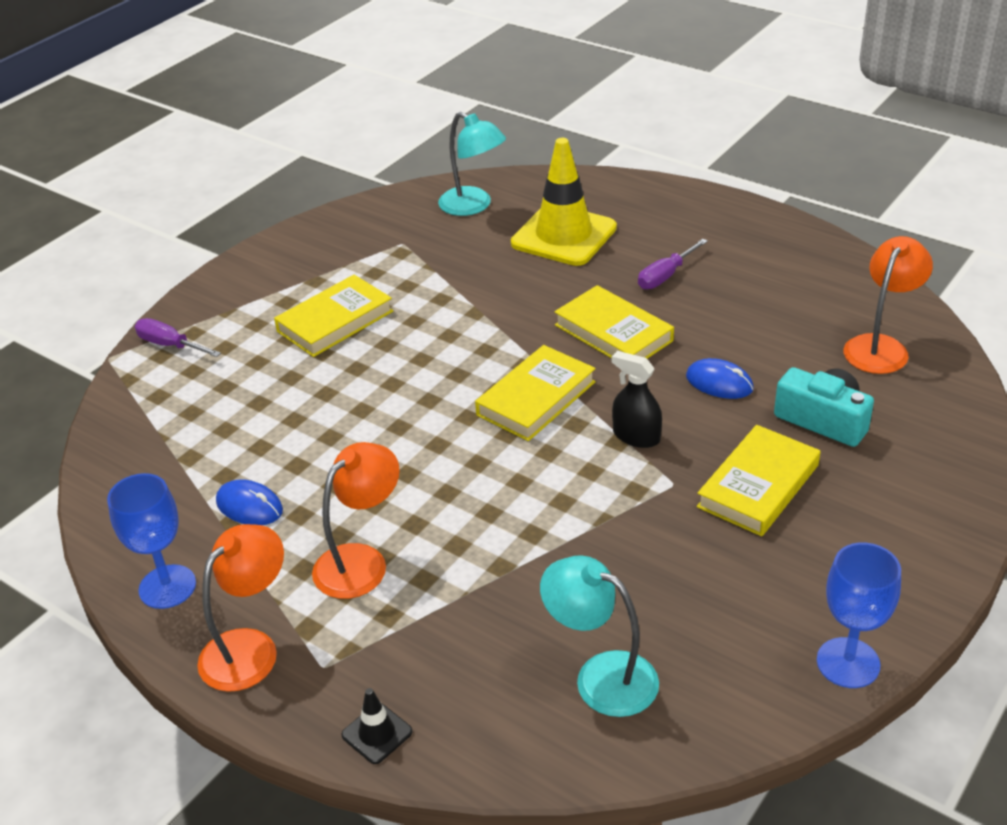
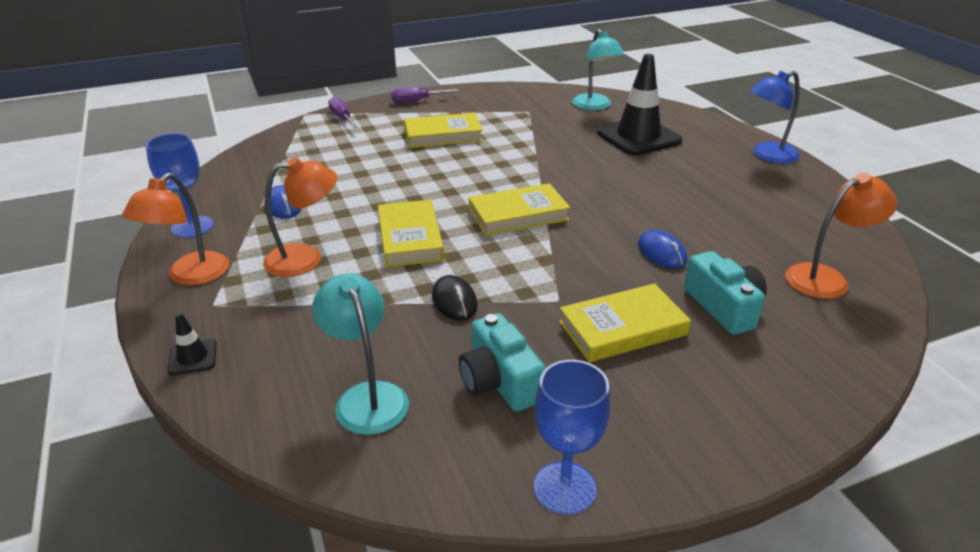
camera: 30 degrees right, 5 degrees down
(250, 648) = (190, 276): orange lamp -> orange lamp turned 135 degrees clockwise
(564, 236) = (638, 137): yellow traffic cone -> black traffic cone
(576, 534) = (454, 301): none -> black mouse
(613, 333) = (614, 198): yellow book -> yellow book (410, 238)
(636, 436) = (563, 261): black spray bottle -> none
(665, 276) = (688, 179): purple screwdriver -> purple screwdriver (417, 101)
(703, 596) = (499, 381): none -> turquoise camera
(715, 211) = (767, 155): none -> blue lamp

